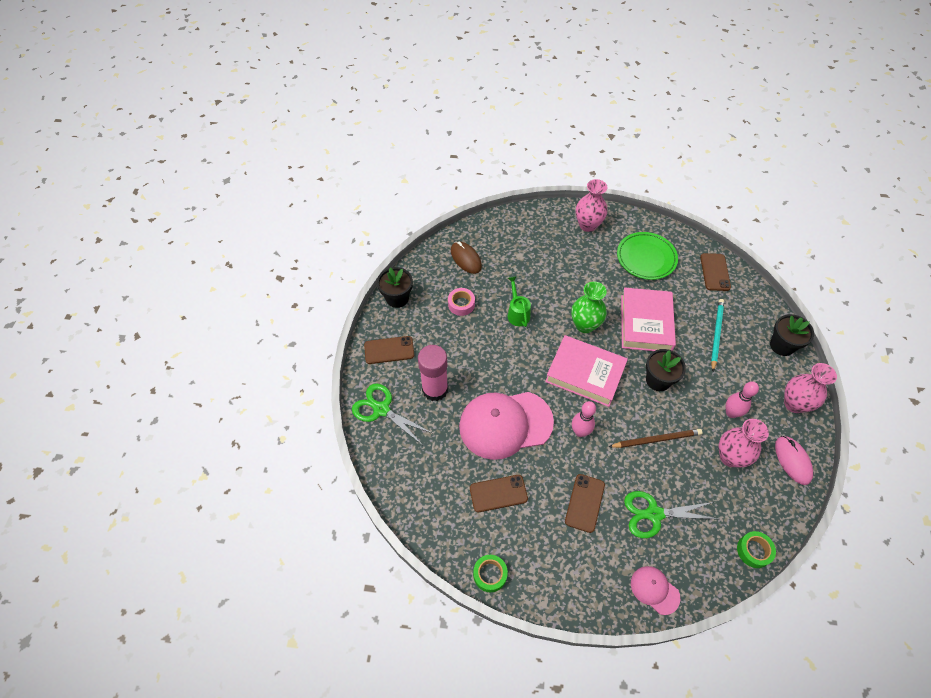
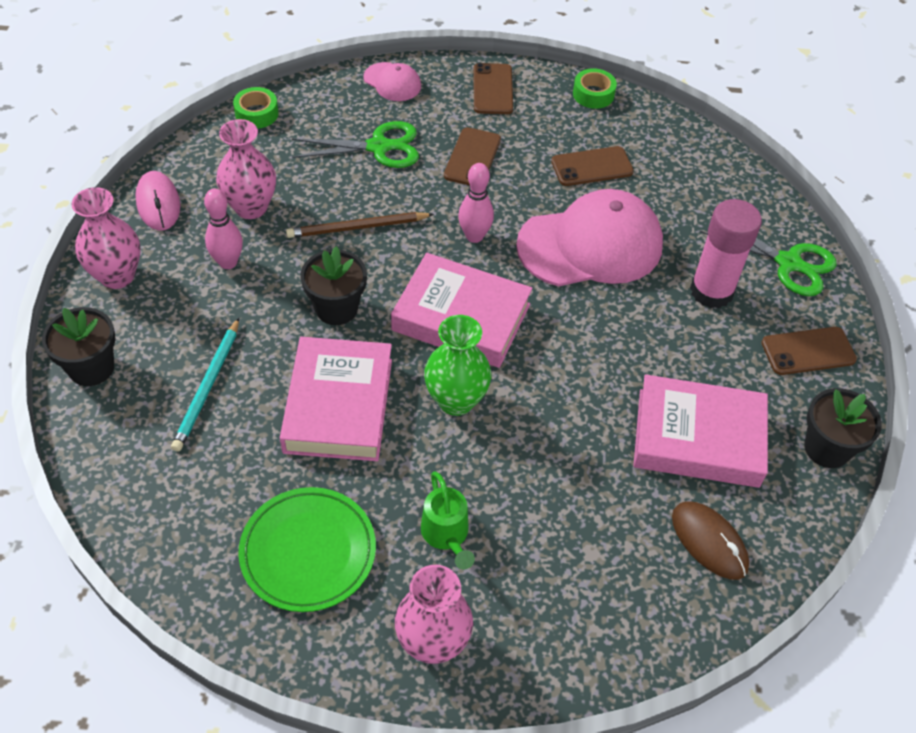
camera: 175 degrees right, 5 degrees down
(461, 304) = (698, 437): pink tape -> pink book
(517, 313) = (586, 422): green watering can -> green watering can (446, 535)
(715, 272) = (163, 519): brown phone -> brown phone (492, 89)

